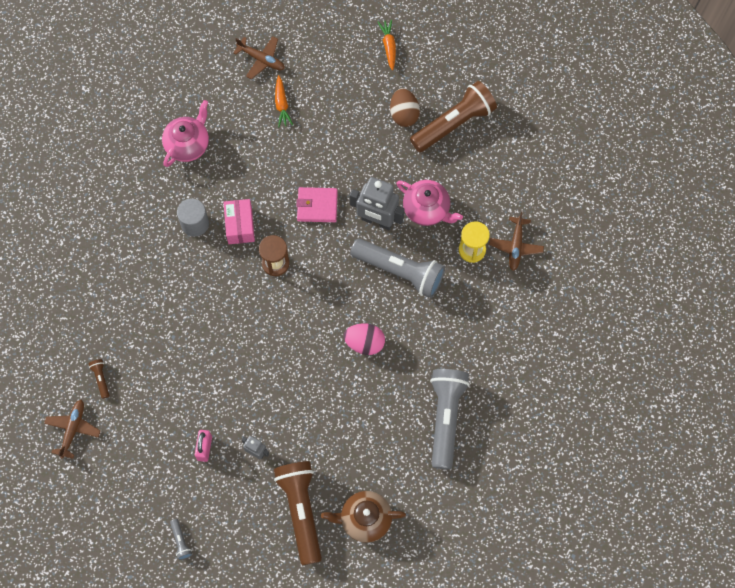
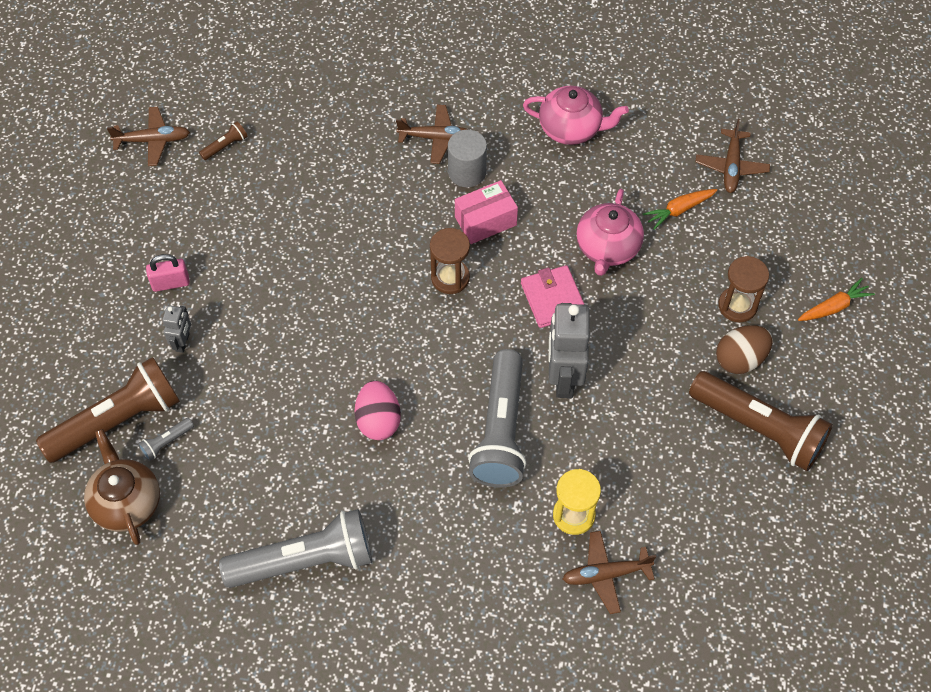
camera: 70 degrees right, 10 degrees down
(158, 233) = (437, 138): none -> brown plane
(181, 541) = (41, 298): grey flashlight -> grey flashlight (166, 442)
(366, 100) = (737, 306): none -> brown hourglass
(427, 209) = (609, 435): pink teapot -> pink teapot (607, 248)

